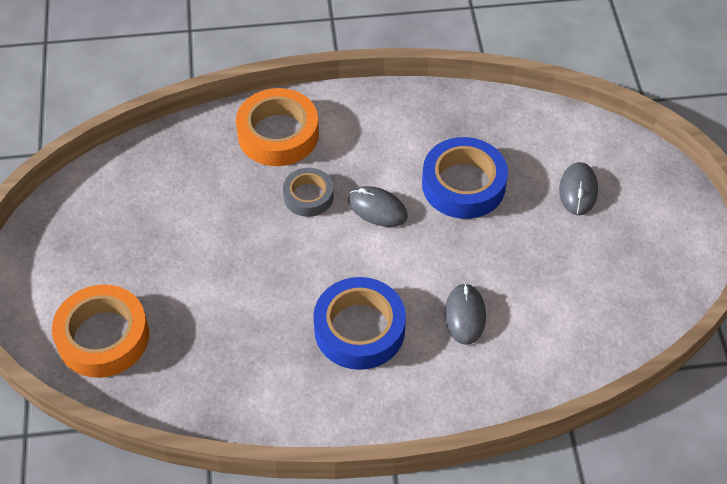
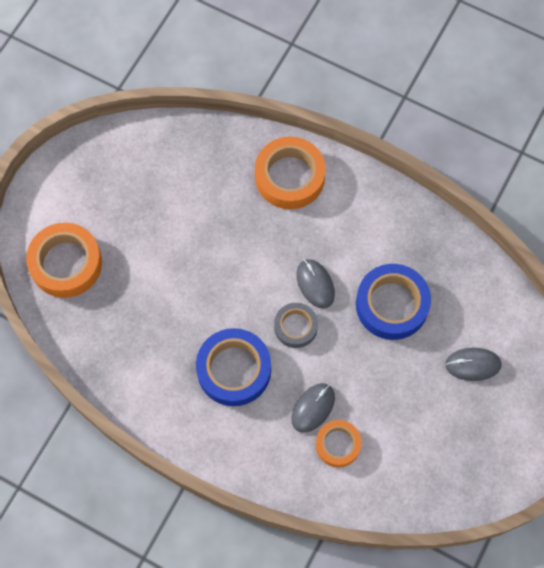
camera: 35 degrees right, 15 degrees up
(308, 196) = (274, 242): grey tape -> grey tape (295, 327)
(516, 332) = (338, 444): none -> orange tape
(578, 190) = (473, 364): grey mouse -> grey mouse turned 45 degrees clockwise

